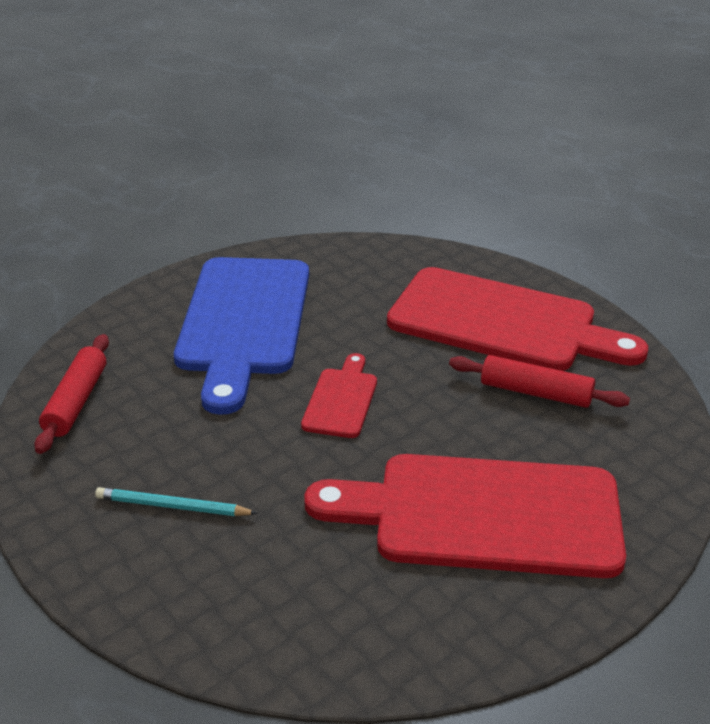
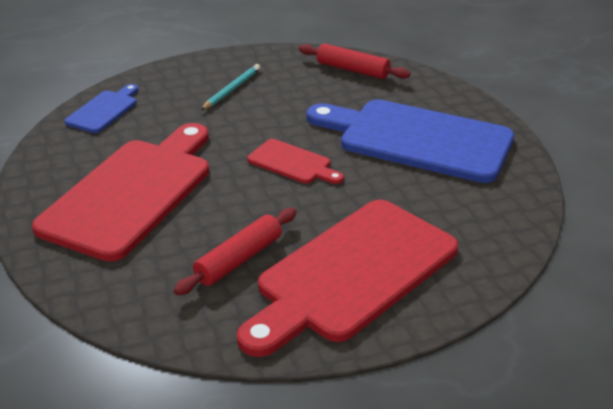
camera: 110 degrees right, 0 degrees up
(295, 637) = (104, 110): none -> blue cutting board

